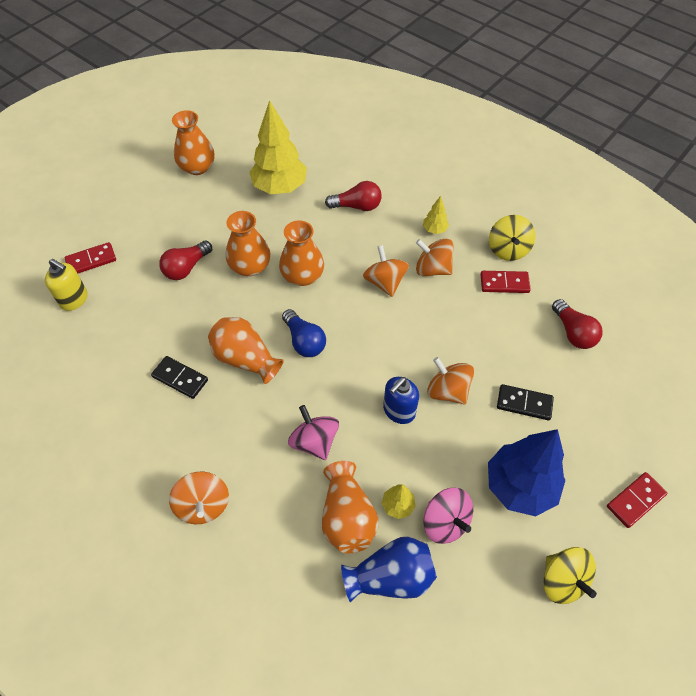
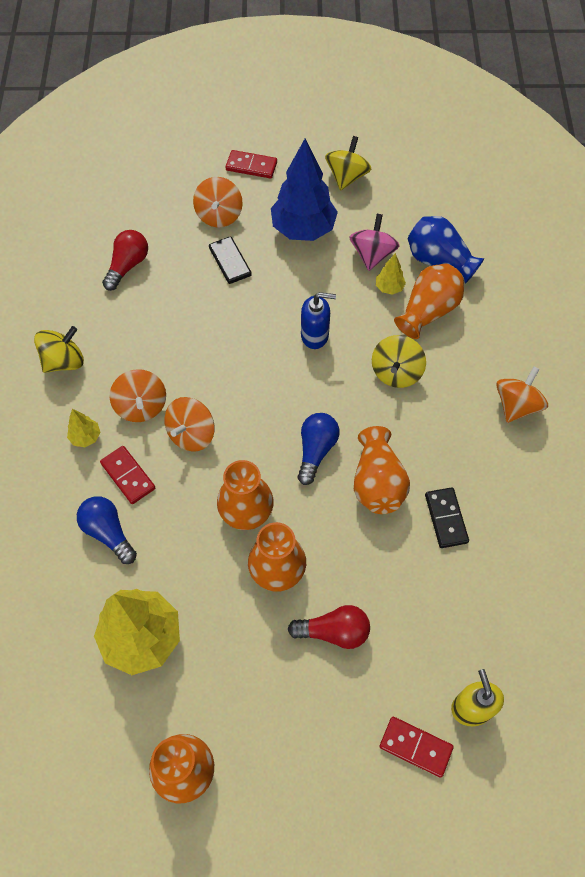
camera: 130 degrees left, 5 degrees up
(314, 441) = (396, 372): pink spinning top -> yellow spinning top
(357, 206) = (108, 532): red light bulb -> blue light bulb
(447, 391) = (265, 315): orange spinning top -> orange spinning top (219, 215)
(504, 283) = (111, 341): red domino -> red domino (128, 476)

